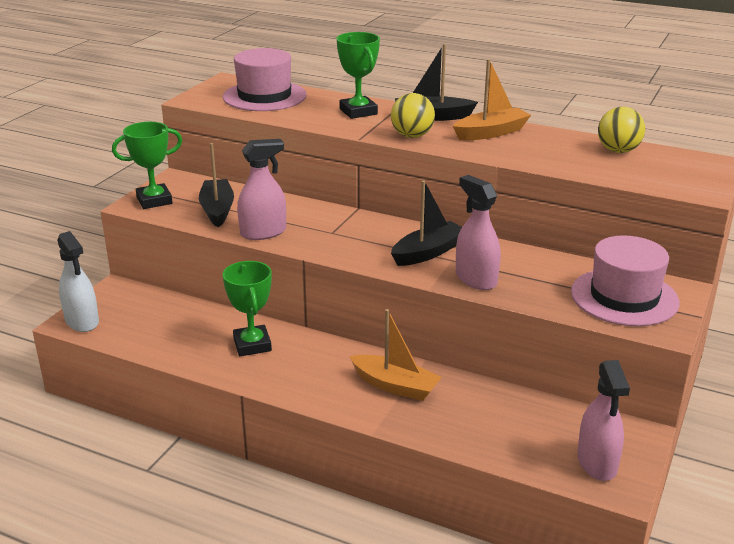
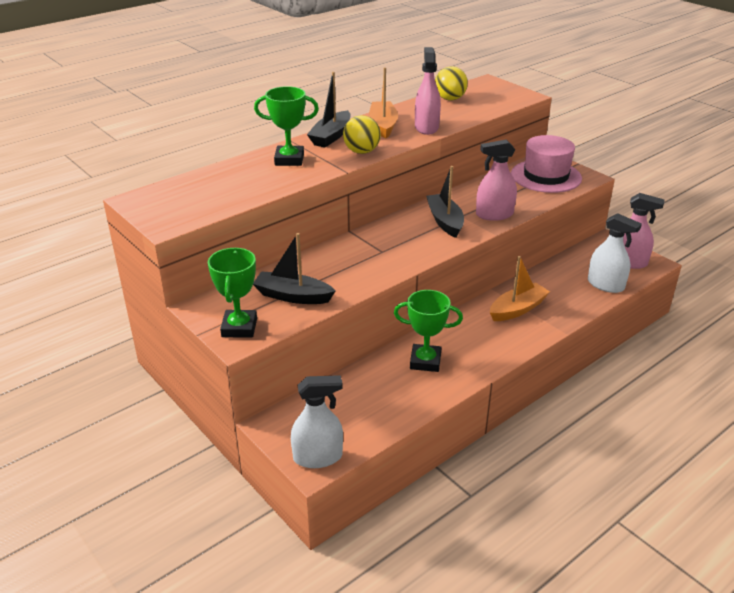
camera: 65 degrees left, 5 degrees up
(263, 232) = (357, 282): pink spray bottle -> pink spray bottle (426, 127)
(264, 96) = (203, 190): pink hat -> none
(514, 449) = (605, 285): none -> white spray bottle

